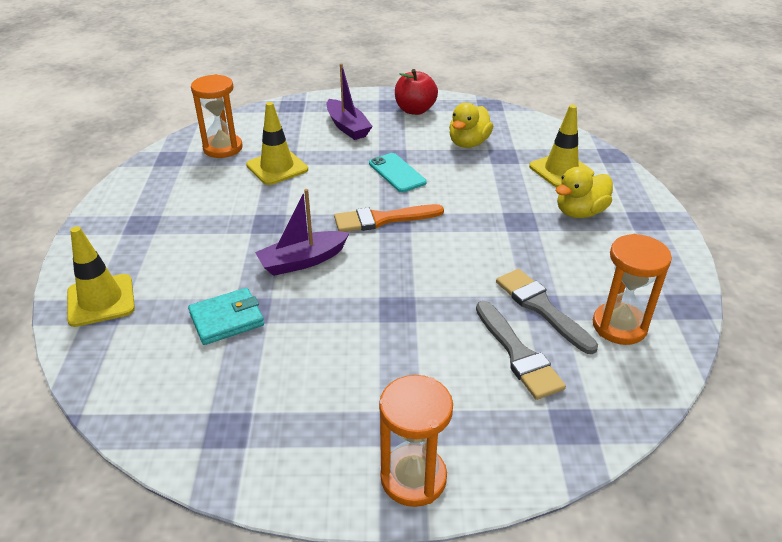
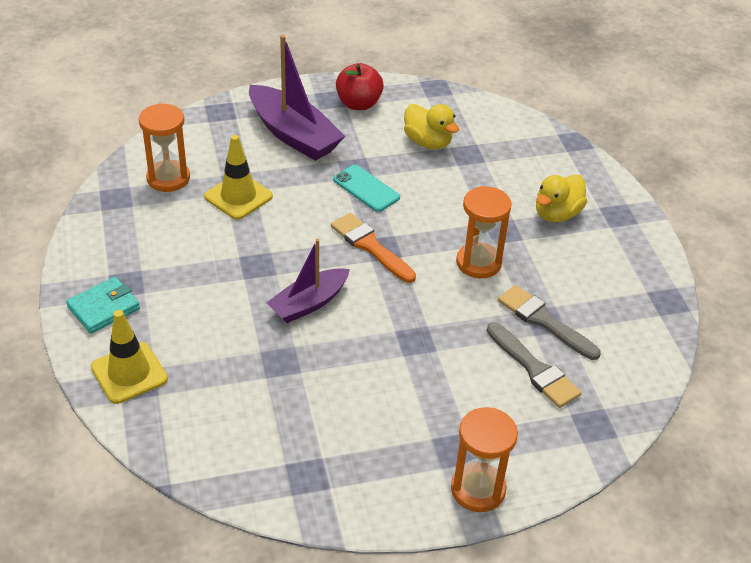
camera: 15 degrees left, 5 degrees up
(227, 319) = (261, 374): turquoise wallet -> turquoise wallet (104, 308)
(347, 127) = (293, 134): purple boat -> purple boat, size x1.56
(382, 219) = (370, 246): orange brush -> orange brush turned 75 degrees clockwise
(468, 143) = (428, 142): yellow duck -> yellow duck turned 60 degrees counterclockwise
(561, 170) = (528, 166): yellow traffic cone -> none
(619, 326) = (614, 329): orange hourglass -> orange hourglass (478, 263)

